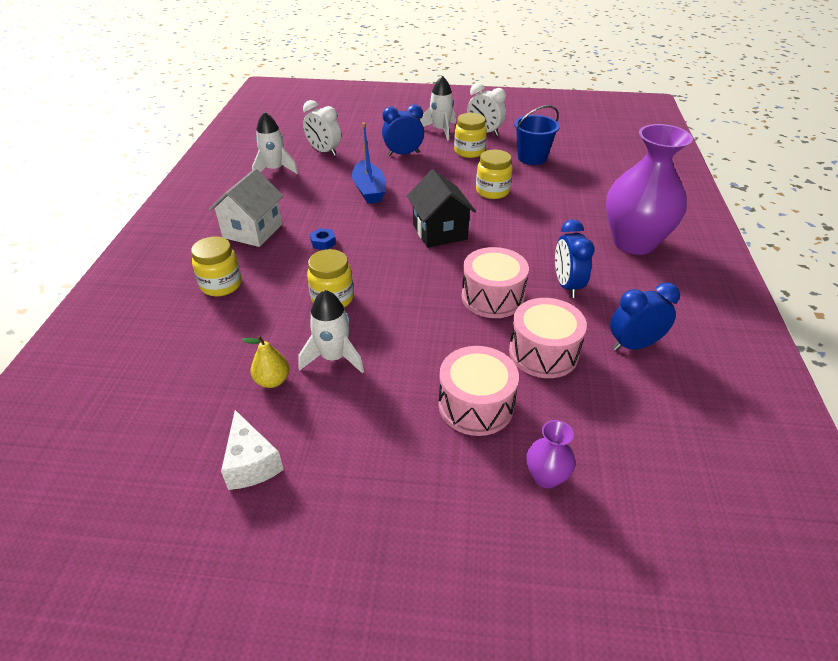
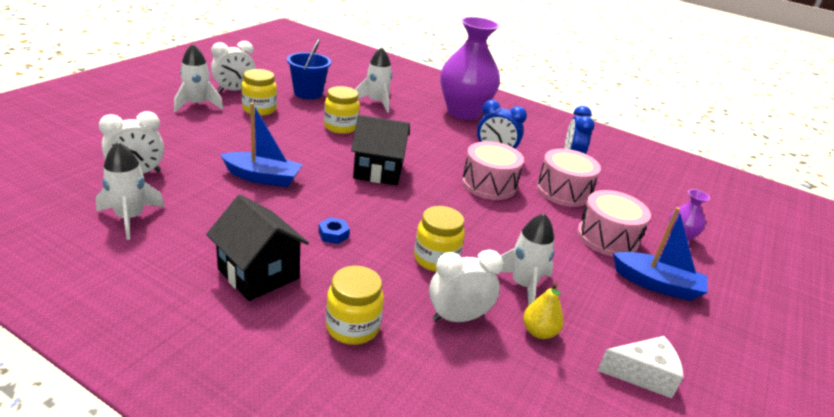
camera: 70 degrees left, 10 degrees down
(252, 231) = (258, 274): white house -> black house
(262, 330) = (458, 318): none -> white clock
(403, 154) = (215, 137): blue clock -> none
(415, 461) = (657, 284): none -> blue boat
(570, 191) = (376, 102): none -> white rocket

